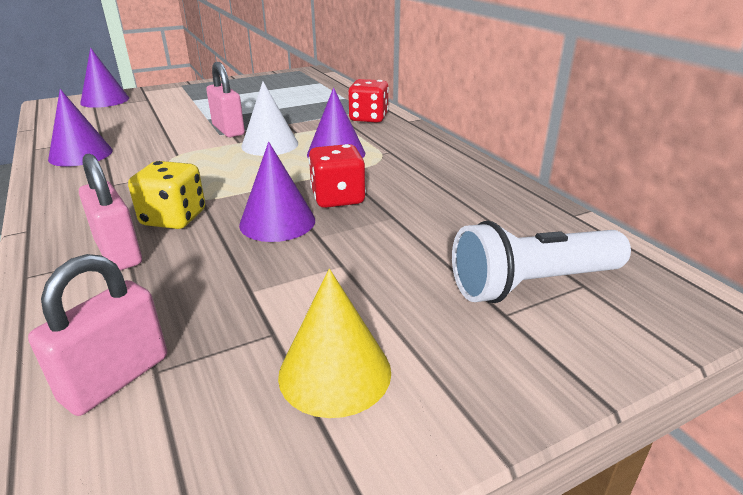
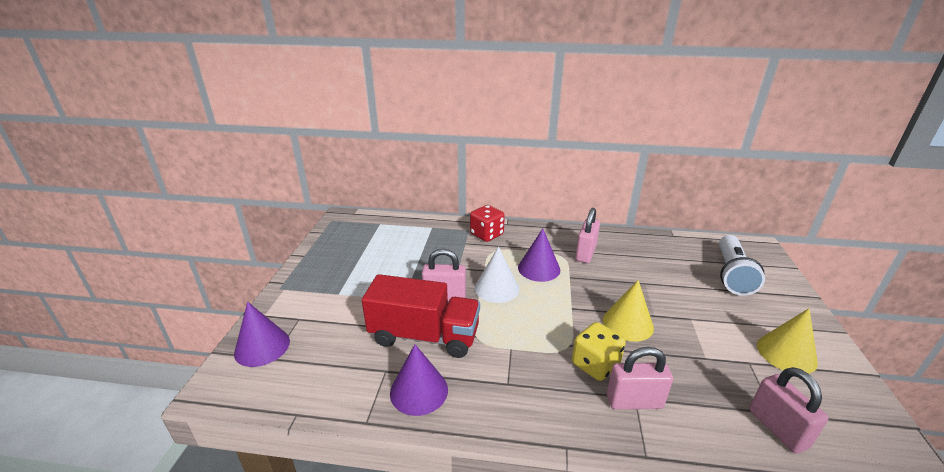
camera: 55 degrees left, 0 degrees up
(159, 138) = (424, 336): none -> red truck
(277, 222) = (627, 323): purple cone -> yellow cone
(337, 198) = (609, 292): red dice -> none
(410, 168) = (585, 253): none -> pink padlock

